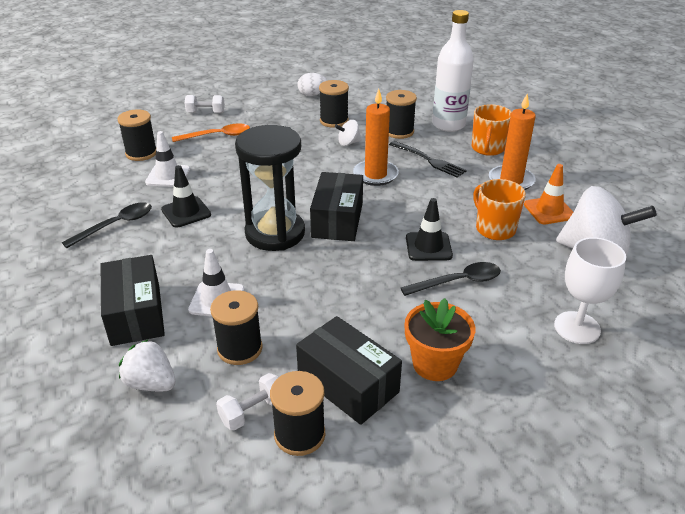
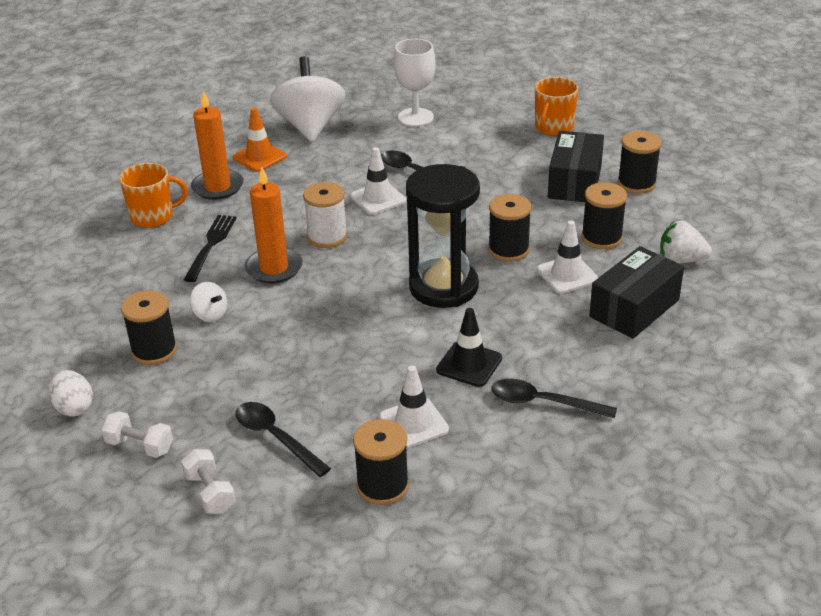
camera: 120 degrees left, 0 degrees up
(151, 383) = (681, 260): white strawberry -> white strawberry turned 105 degrees clockwise
(217, 136) = (275, 437): orange spoon -> black spoon
(253, 411) = (644, 207): white dumbbell -> white dumbbell (140, 446)
(337, 220) = (384, 260): black box -> none
(393, 206) = (327, 237): none -> white spool
(399, 132) = (151, 287): black spool -> black spool (508, 250)
(428, 247) = (378, 198): black traffic cone -> white traffic cone
(435, 364) = (515, 157): orange flower pot -> none
(448, 125) = (106, 258): white bottle -> none
(494, 229) = (316, 175): orange mug -> orange mug (553, 127)

